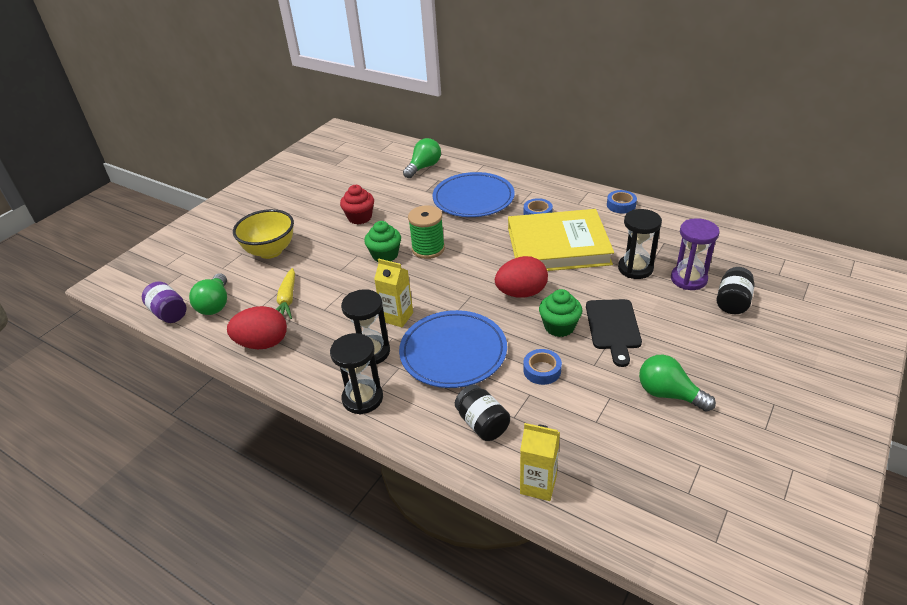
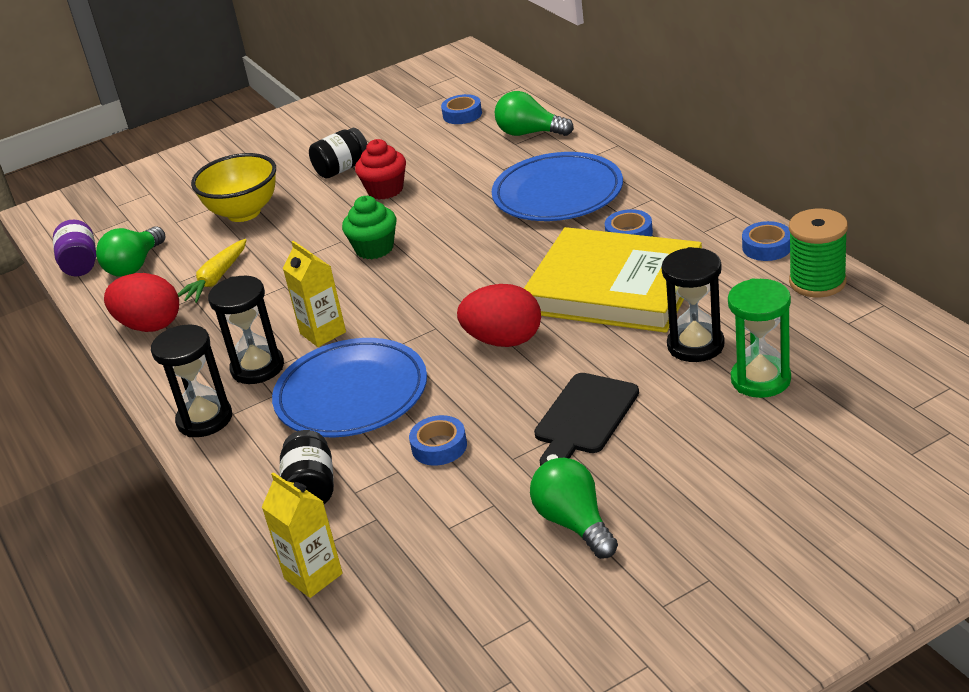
camera: 30 degrees right, 5 degrees down
(370, 163) = (462, 114): none -> blue tape
(424, 167) = (529, 133): green light bulb -> green light bulb turned 135 degrees counterclockwise
(428, 249) = (435, 252): green spool -> green spool (817, 282)
(559, 327) = (512, 398): green cupcake -> none
(688, 279) = (760, 380): purple hourglass -> green hourglass
(732, 302) = (794, 429): black jar -> black jar (342, 169)

